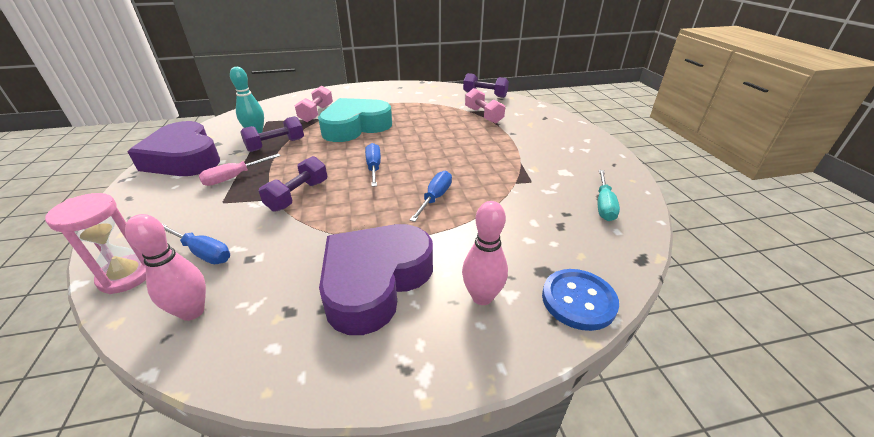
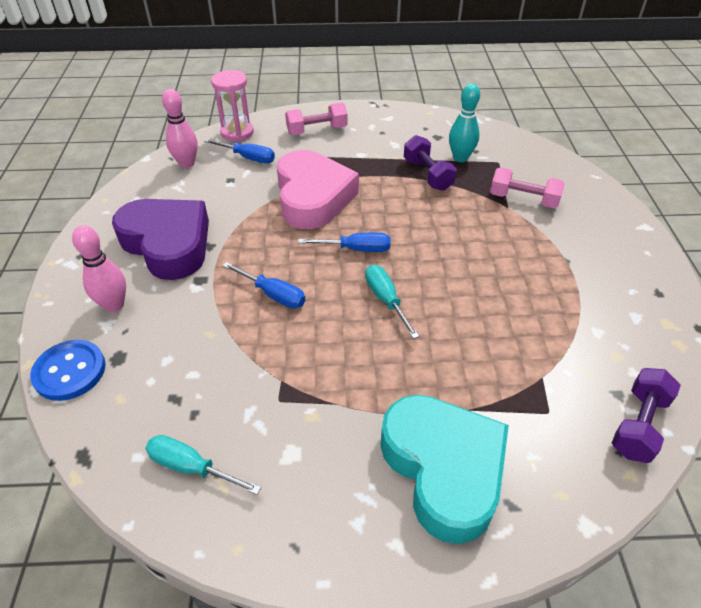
camera: 100 degrees right, 10 degrees up
(184, 158) = (406, 124): purple heart -> none
(202, 252) = (248, 158): blue screwdriver -> blue screwdriver turned 105 degrees counterclockwise
(234, 177) = (359, 157): pink screwdriver -> none
(298, 195) = (313, 197): purple dumbbell -> pink heart
(355, 127) = (476, 235): turquoise heart -> turquoise heart (443, 469)
(426, 152) = (386, 300): none -> turquoise screwdriver
(483, 115) = (520, 396): pink dumbbell -> pink dumbbell (317, 130)

